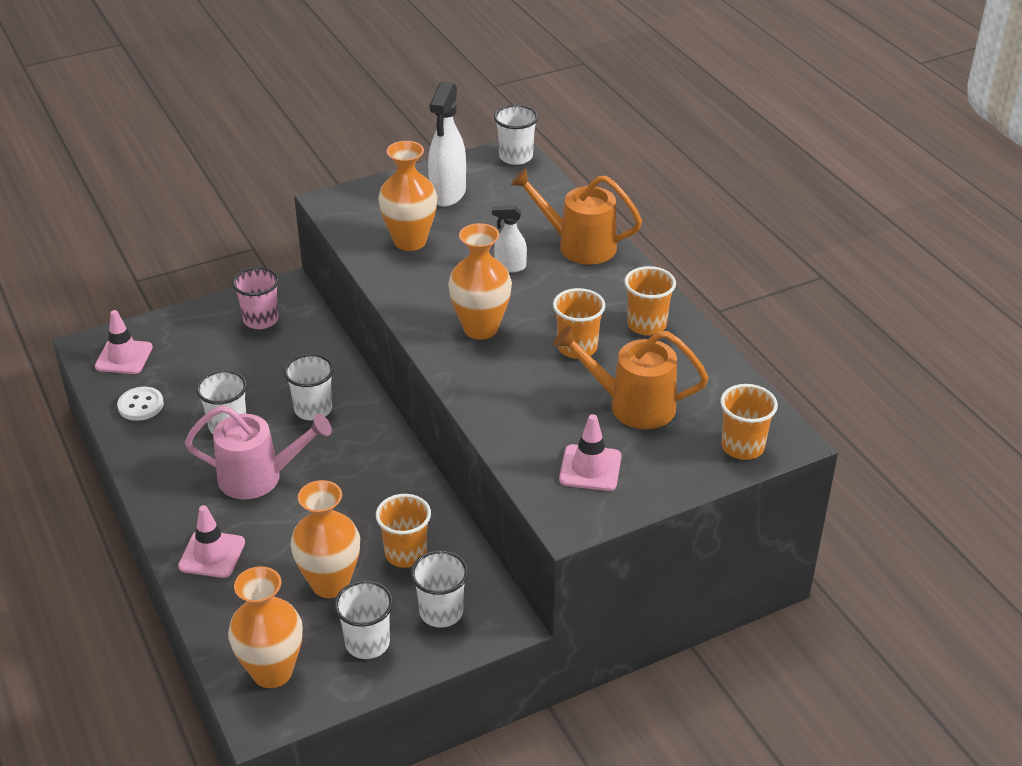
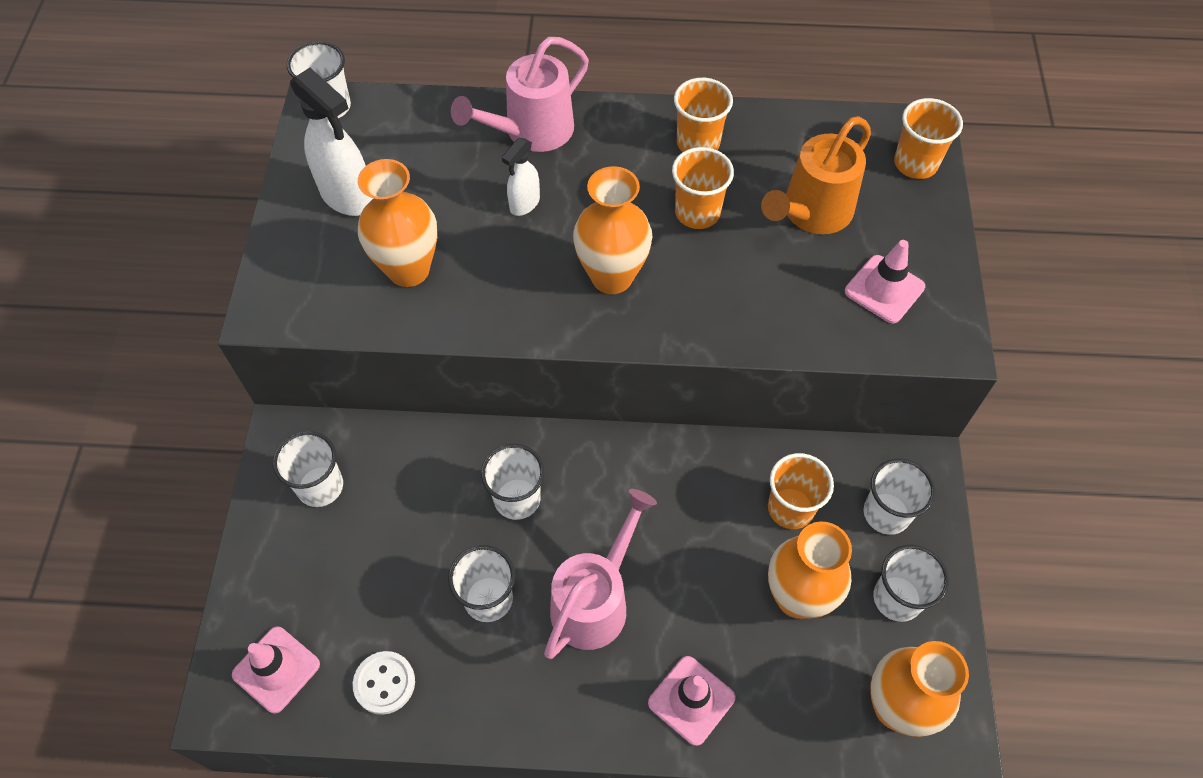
camera: 60 degrees left, 20 degrees up
(261, 320) = (320, 486): pink cup -> white cup
(578, 245) = (531, 132): orange watering can -> pink watering can

